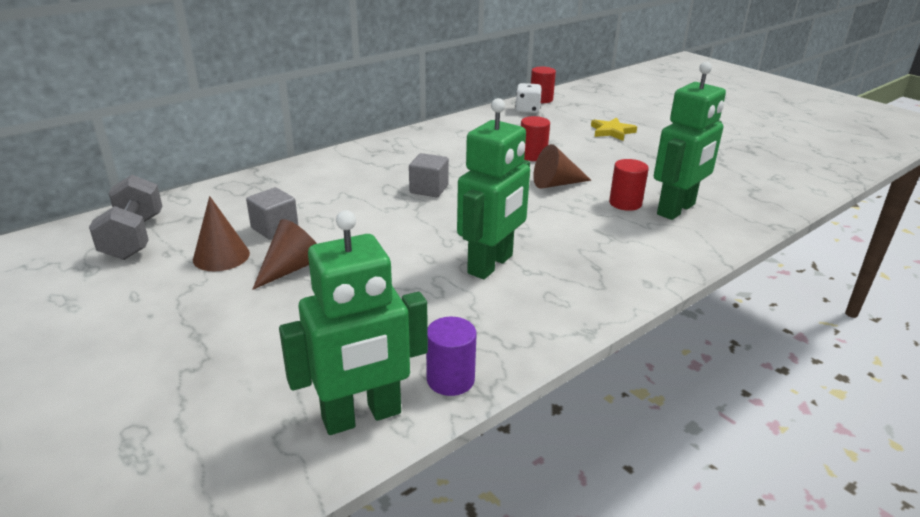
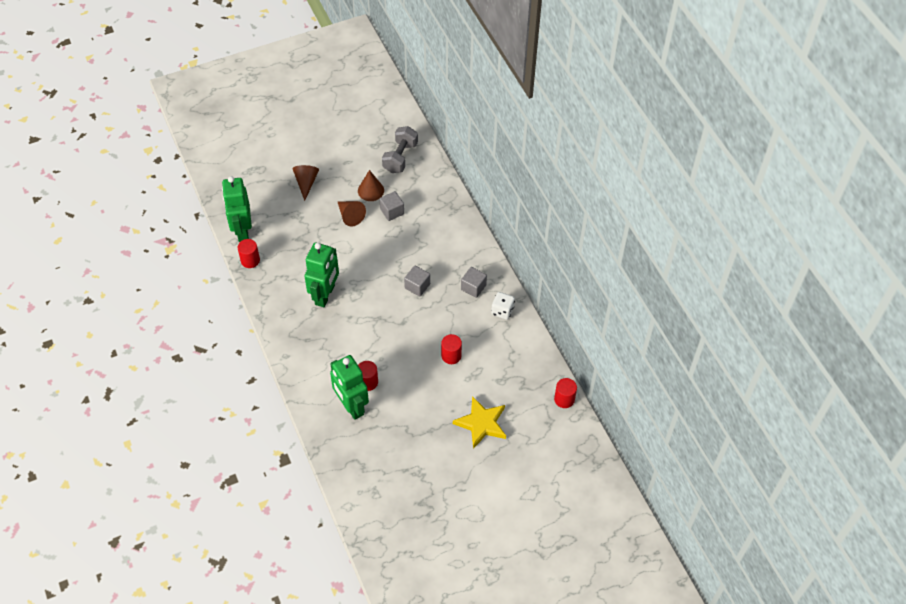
camera: 105 degrees right, 25 degrees up
(134, 238) = (400, 157): grey dumbbell -> grey dumbbell turned 75 degrees counterclockwise
(412, 153) = (473, 287): none -> grey cube
(450, 379) = (250, 260): purple cylinder -> red cylinder
(491, 265) = (325, 295): green robot -> green robot turned 120 degrees counterclockwise
(527, 110) = (541, 381): white dice -> white dice (502, 311)
(556, 184) = (404, 354): brown cone -> brown cone (306, 183)
(612, 131) = (481, 423): yellow star -> yellow star, size x1.52

